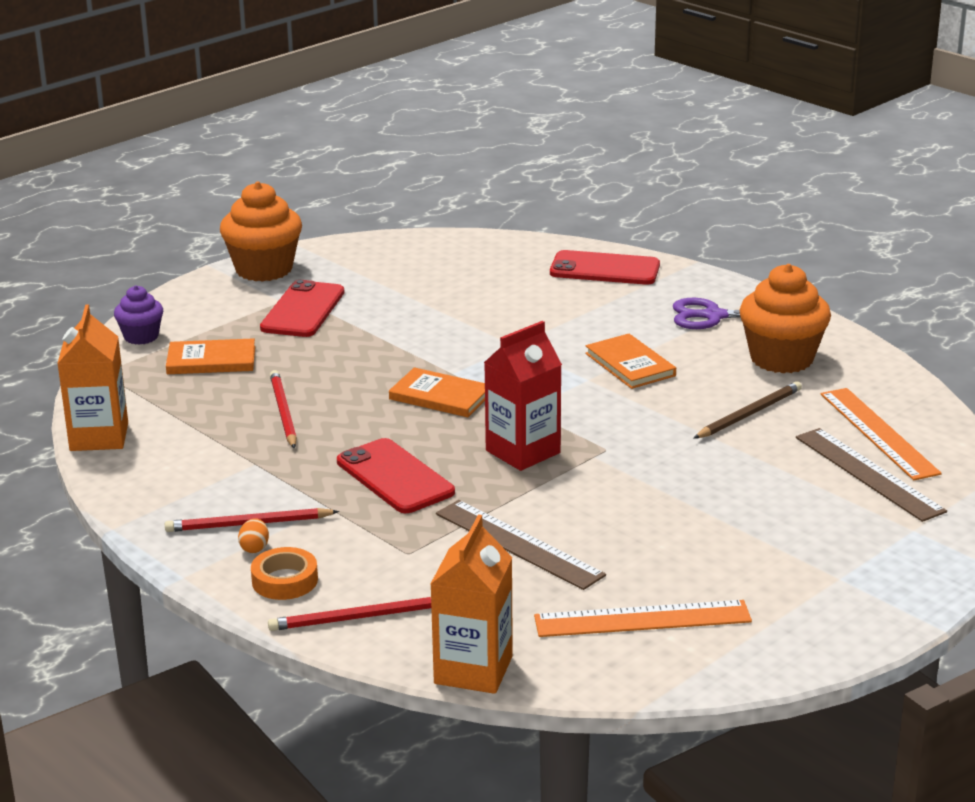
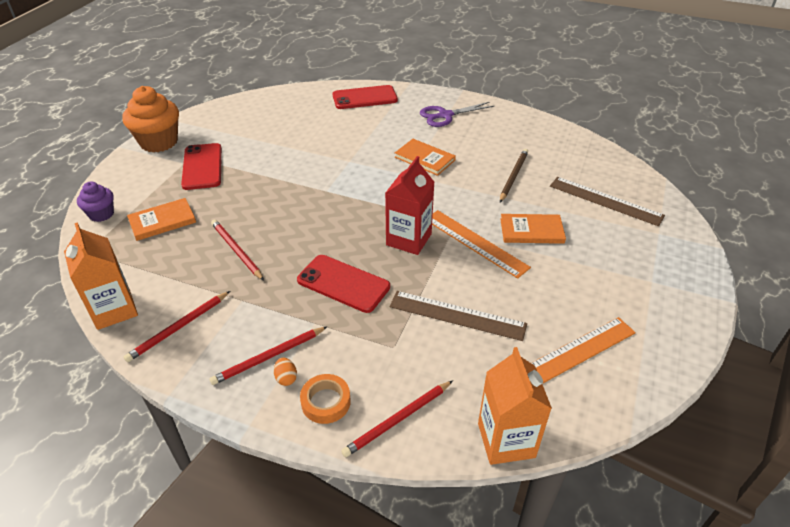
camera: 25 degrees left, 15 degrees up
(162, 471) = (178, 328): none -> red pencil
(440, 396) = (330, 210): orange book -> orange book (531, 231)
(781, 359) = (501, 135): orange cupcake -> none
(878, 433) = (588, 171): orange ruler -> orange ruler (475, 243)

